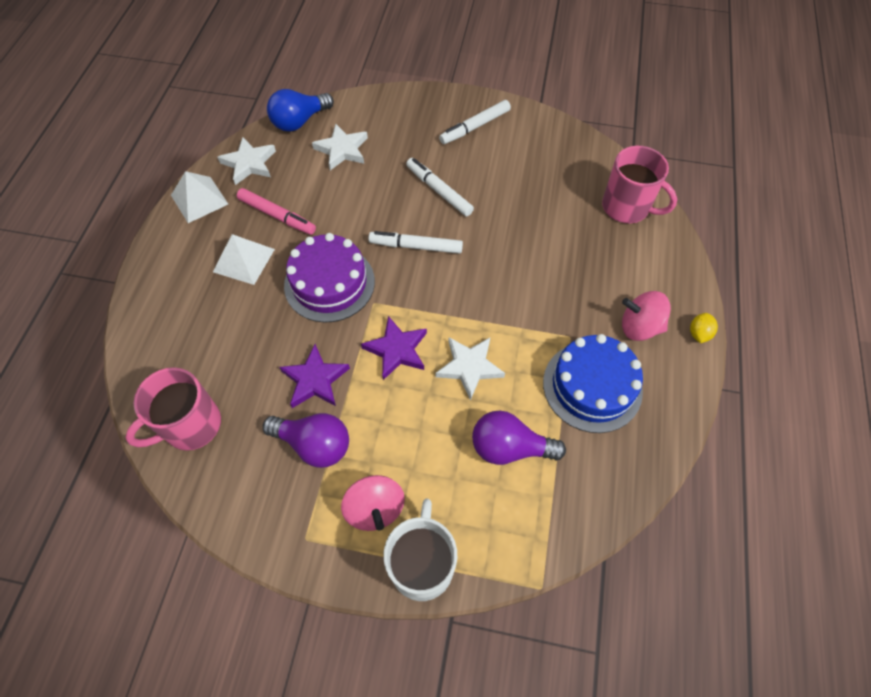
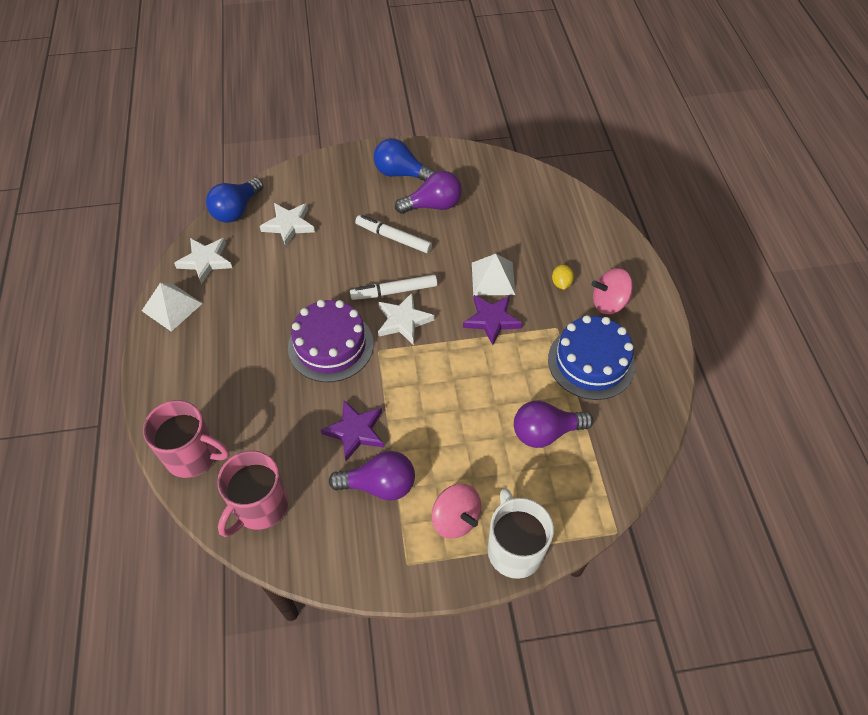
camera: 20 degrees left, 5 degrees down
(244, 260) = (241, 349): white pyramid -> white pyramid (493, 278)
(277, 216) = (254, 301): pink marker -> none
(397, 350) = (416, 383): purple star -> purple star (492, 320)
(469, 367) = (484, 378): white star -> white star (403, 321)
(475, 127) = (401, 173): white marker -> blue light bulb
(494, 168) = (433, 205): none -> purple light bulb
(626, 207) = (559, 208): pink mug -> pink mug (193, 455)
(698, 333) = (657, 294): yellow lemon -> yellow lemon (561, 283)

